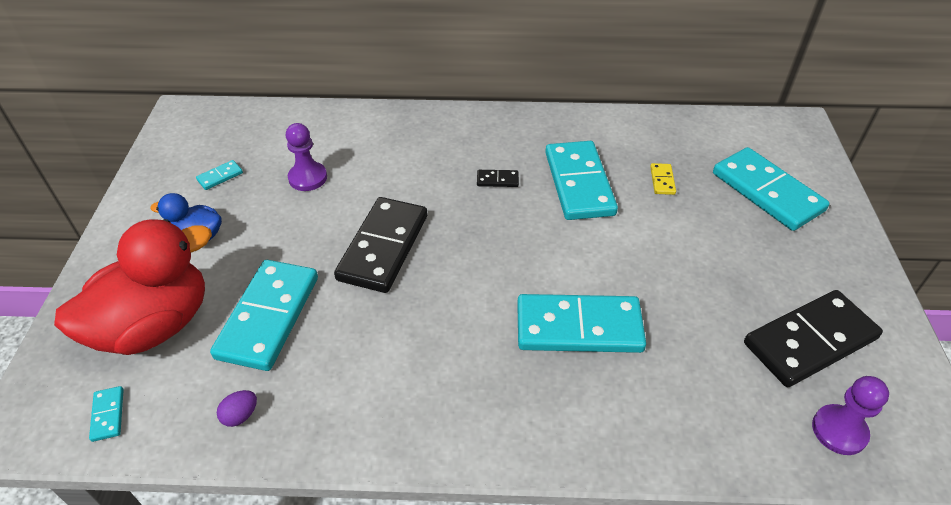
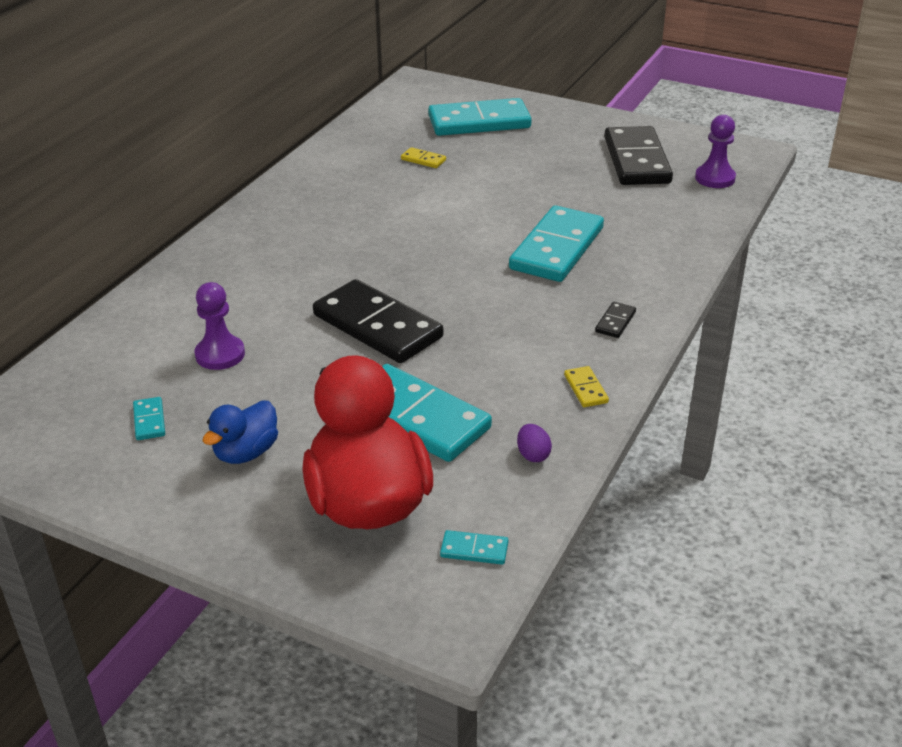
camera: 65 degrees left, 10 degrees down
(352, 426) = (586, 389): none -> yellow domino
(497, 180) = (342, 239): black domino -> black domino (615, 322)
(578, 183) = (388, 199): turquoise domino -> none

